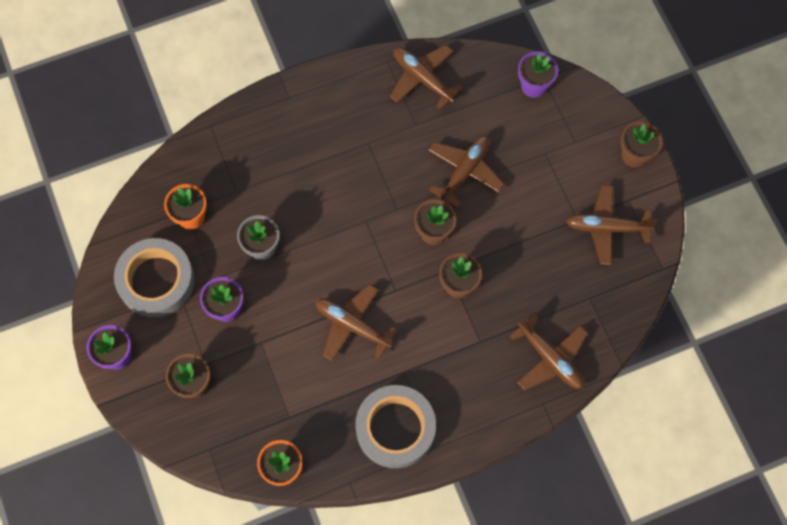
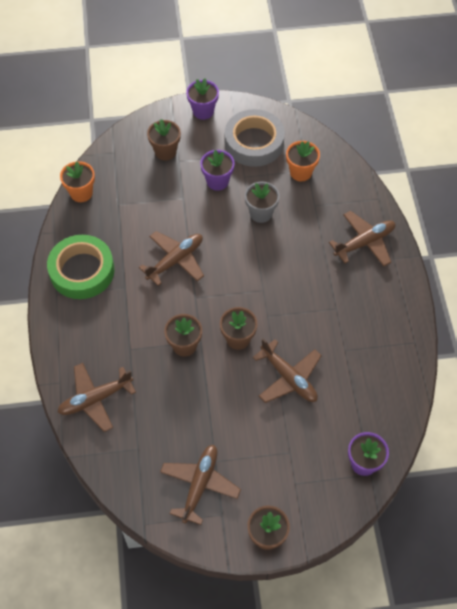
camera: 105 degrees right, 10 degrees down
(395, 428) = (82, 271): grey tape -> green tape
(422, 78) = (391, 367): brown plane -> brown plane (364, 242)

